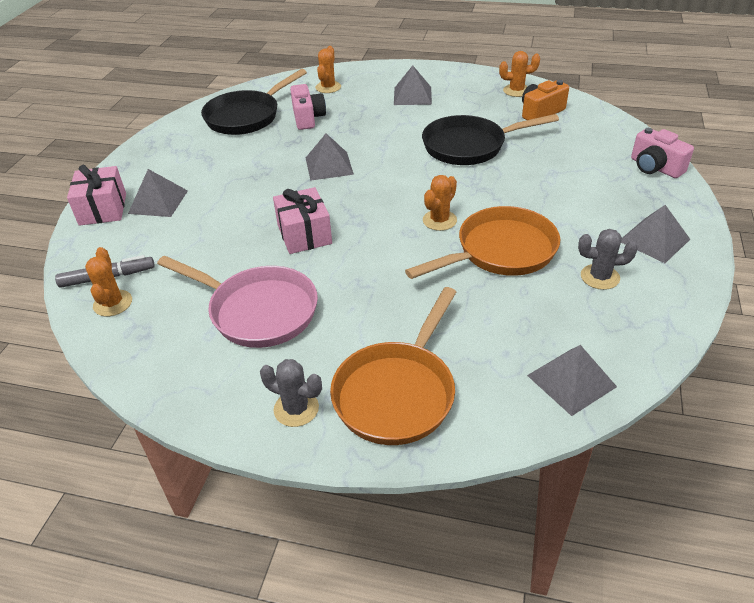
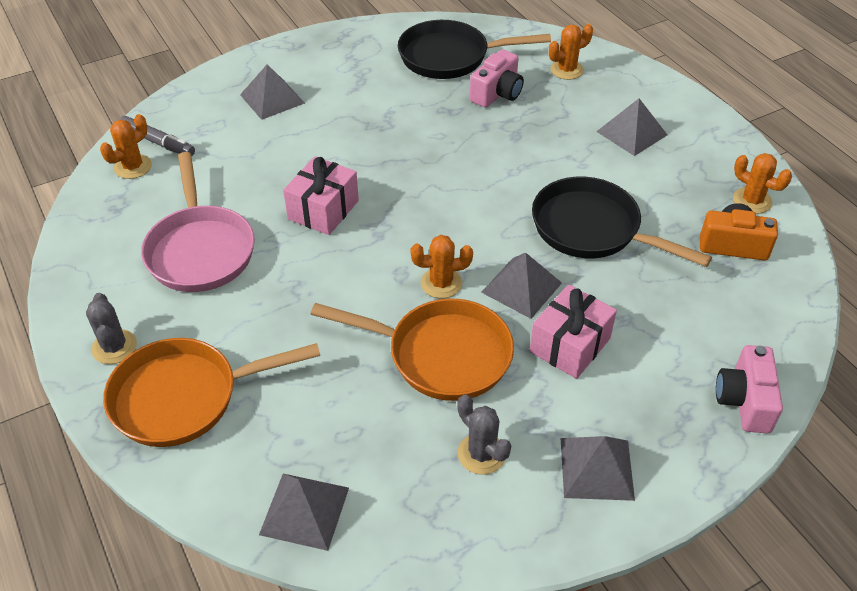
camera: 45 degrees right, 5 degrees up
(103, 209) = (231, 78): pink gift -> pink gift (570, 345)
(329, 165) = (439, 157): grey pyramid -> grey pyramid (521, 287)

